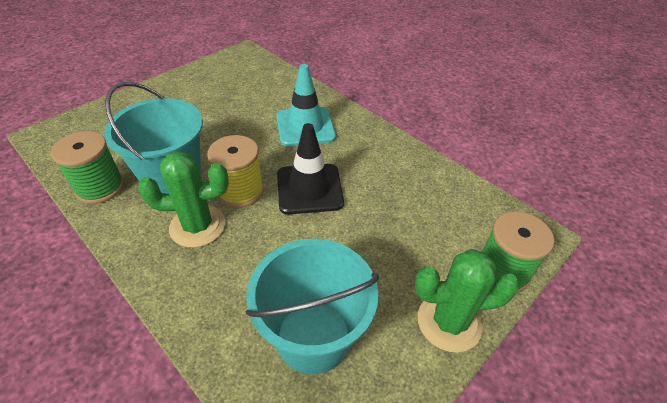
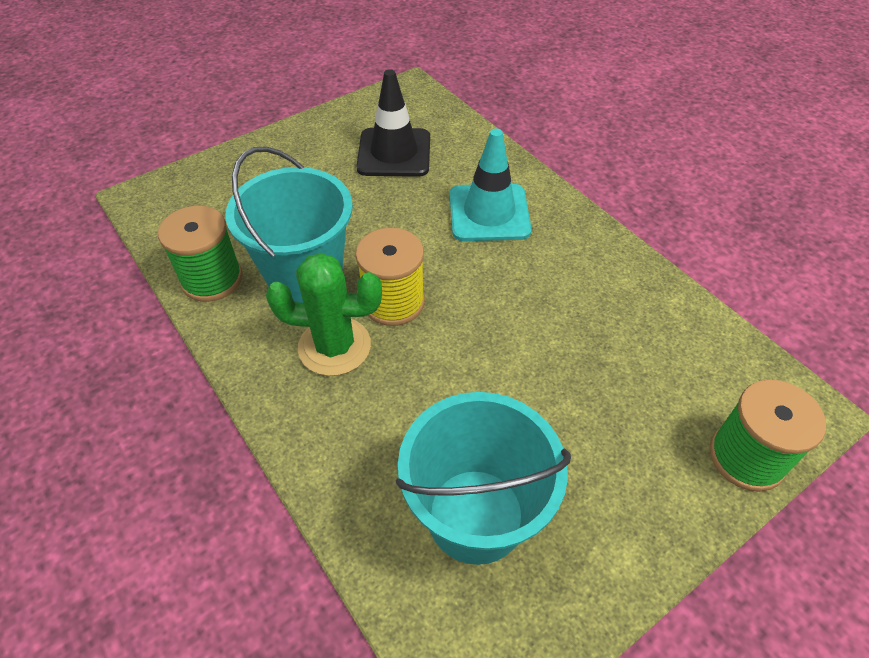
camera: 10 degrees right, 5 degrees up
(309, 189) = (487, 307): black traffic cone -> black traffic cone (394, 153)
(449, 322) = (660, 519): green cactus -> none

